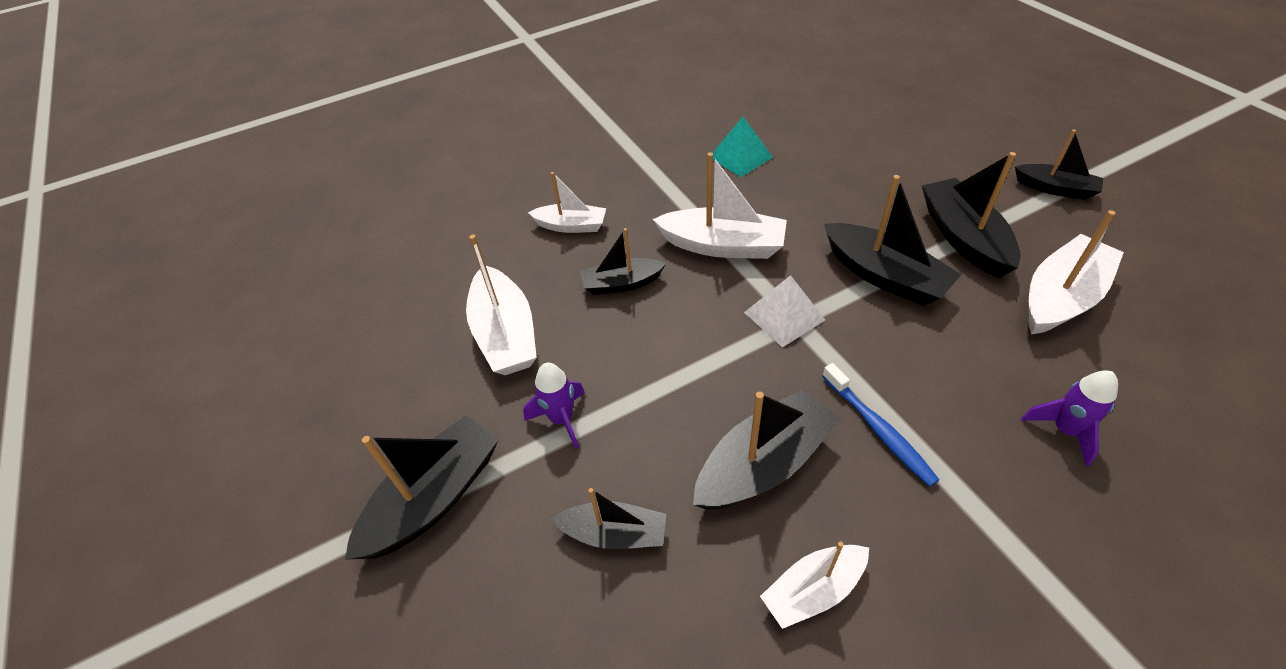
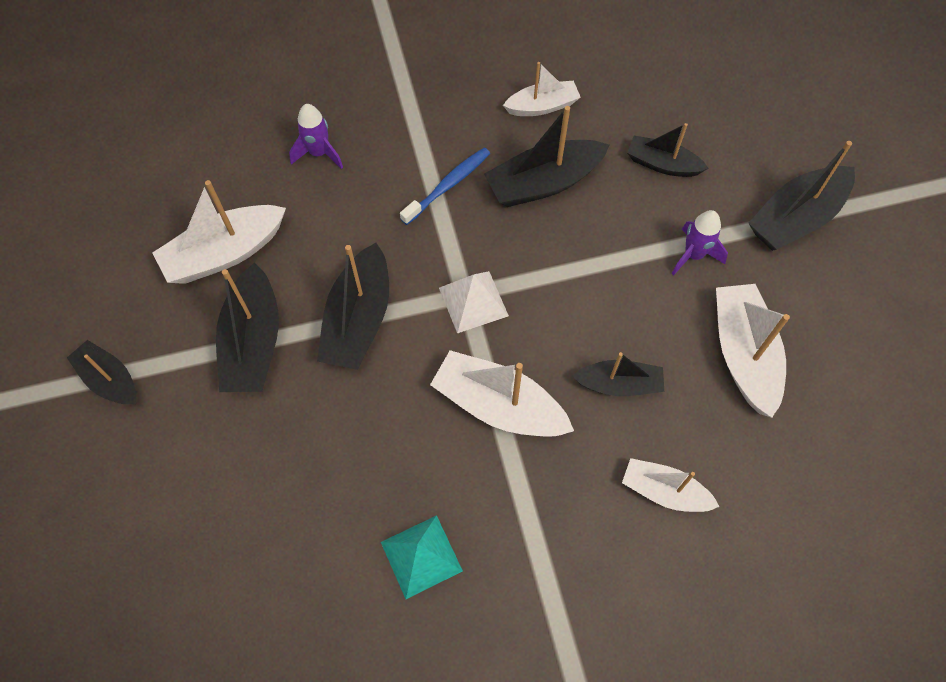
camera: 170 degrees left, 15 degrees up
(879, 430) = (448, 185): blue toothbrush -> blue toothbrush turned 60 degrees clockwise
(884, 276) = (359, 319): black boat -> black boat turned 135 degrees counterclockwise

